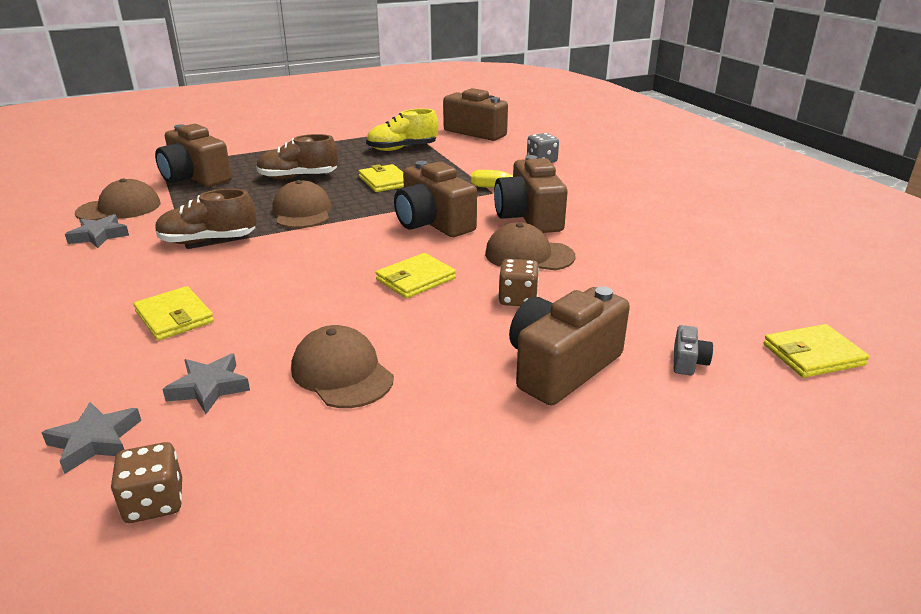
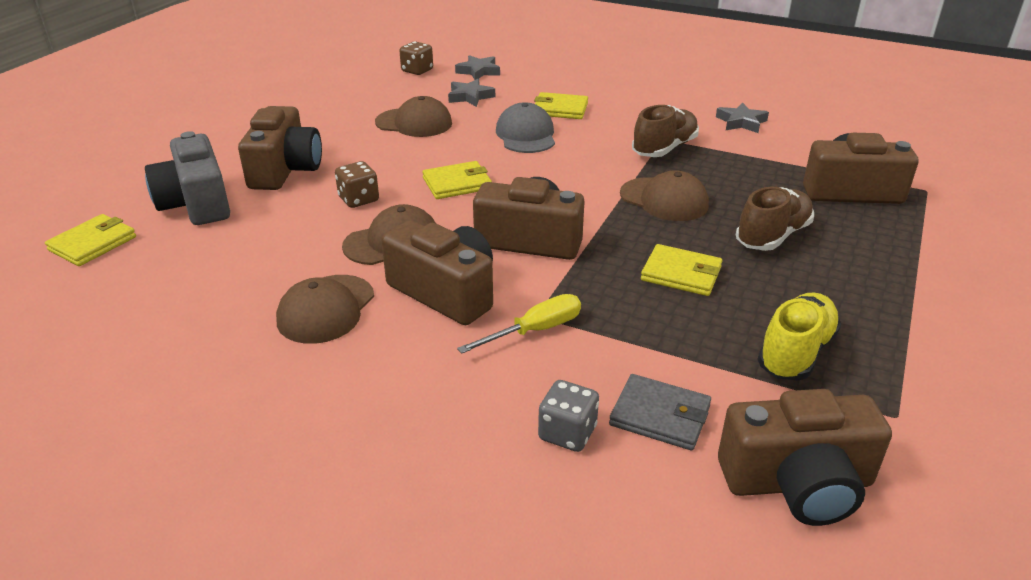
camera: 140 degrees right, 5 degrees up
(119, 208) = (799, 141): brown cap -> brown cap (326, 309)
(271, 301) = (526, 135): none -> grey cap
(416, 279) = (457, 184): yellow wallet -> yellow wallet turned 60 degrees clockwise
(495, 153) = (660, 415): none -> grey wallet
(688, 362) = (196, 203): grey camera -> grey camera, size x2.41

